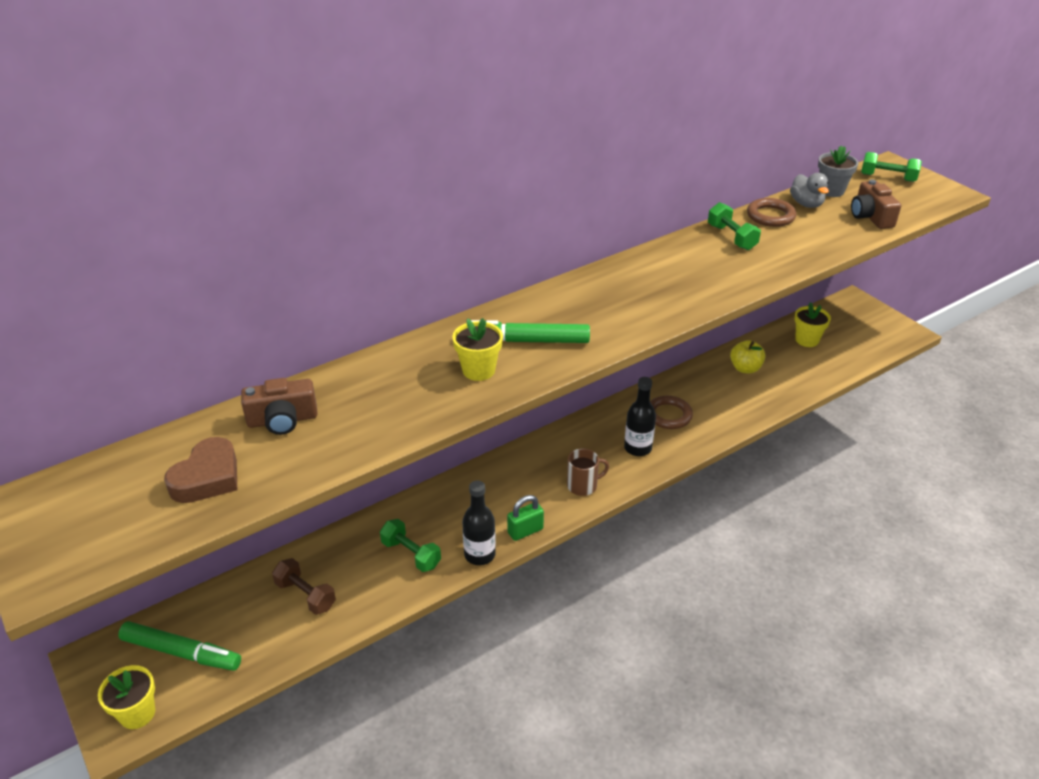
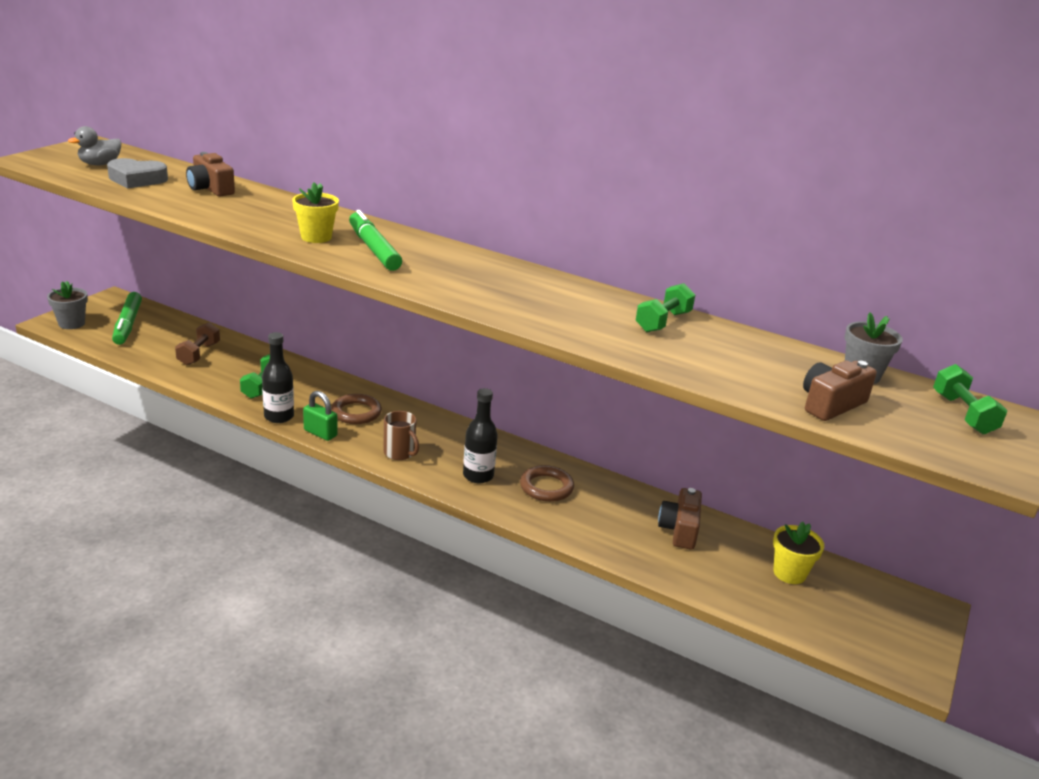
camera: 60 degrees right, 10 degrees down
(137, 713) = (71, 323): yellow flower pot -> grey flower pot
(207, 477) = (137, 179): brown heart -> grey heart
(745, 368) = (679, 530): yellow apple -> brown camera
(770, 216) = (741, 340): brown ring -> brown ring (356, 412)
(806, 204) = (802, 360): grey duck -> grey duck (100, 164)

